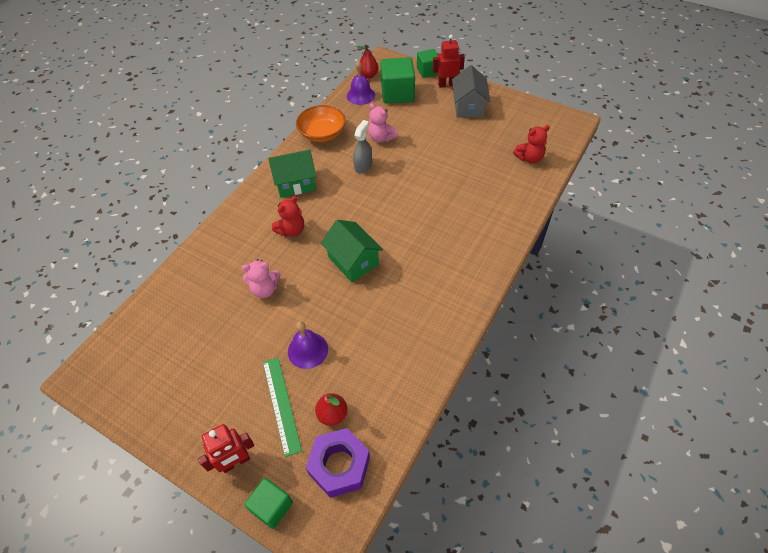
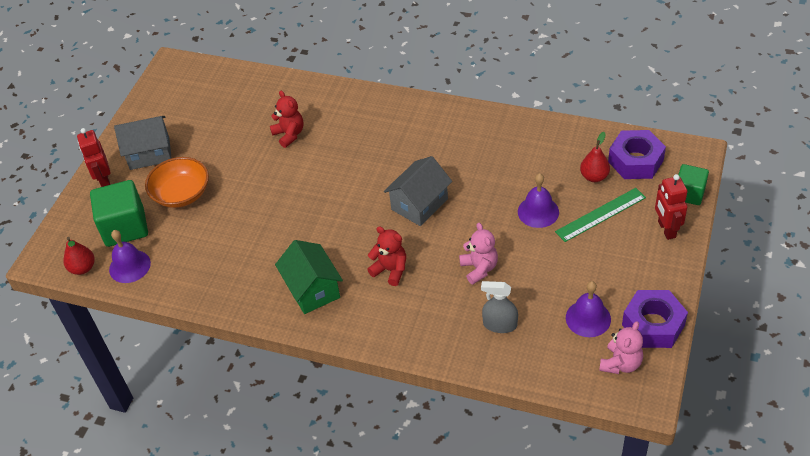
camera: 100 degrees left, 5 degrees down
(139, 408) = (653, 325): none -> purple nut
(174, 357) = (588, 318): none -> purple bell
(236, 462) = (666, 229): red robot -> red robot turned 150 degrees counterclockwise
(322, 134) = (215, 288): orange bowl -> orange bowl (181, 194)
(353, 261) = (419, 204): green house -> grey house
(363, 166) = (270, 230): grey spray bottle -> grey spray bottle (500, 325)
(381, 138) = (217, 224): pink teddy bear -> pink teddy bear (620, 363)
(427, 71) = (74, 205): green cube -> none
(529, 158) = (238, 92): red teddy bear -> red teddy bear (289, 134)

